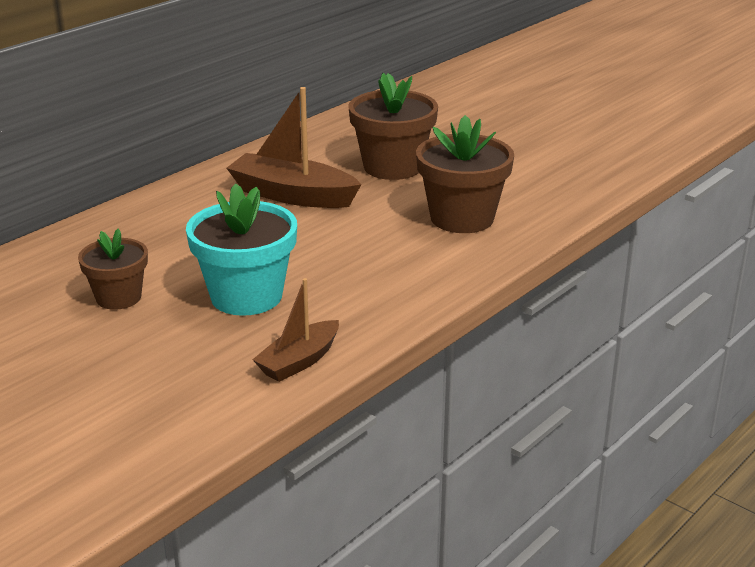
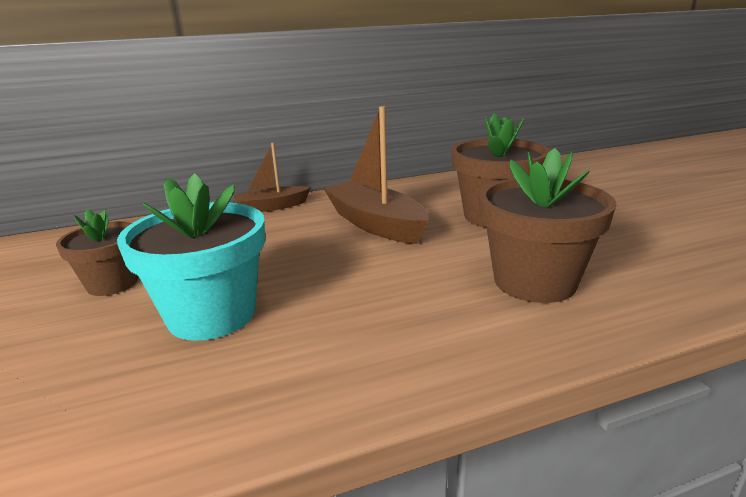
camera: 30 degrees right, 5 degrees down
(299, 361) = (143, 434): brown boat -> brown boat (272, 207)

